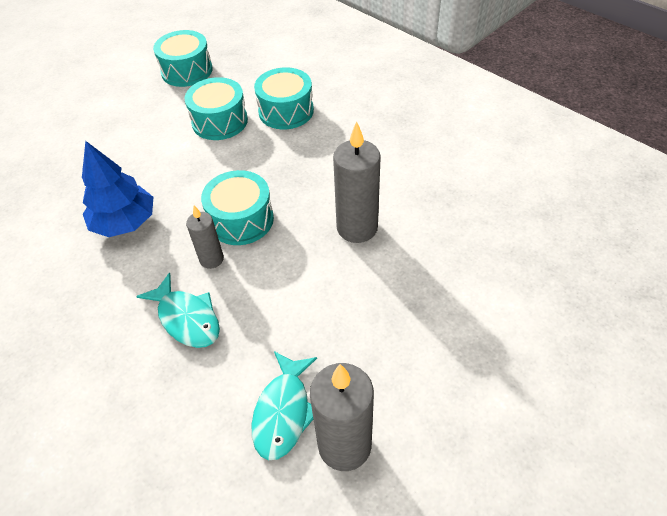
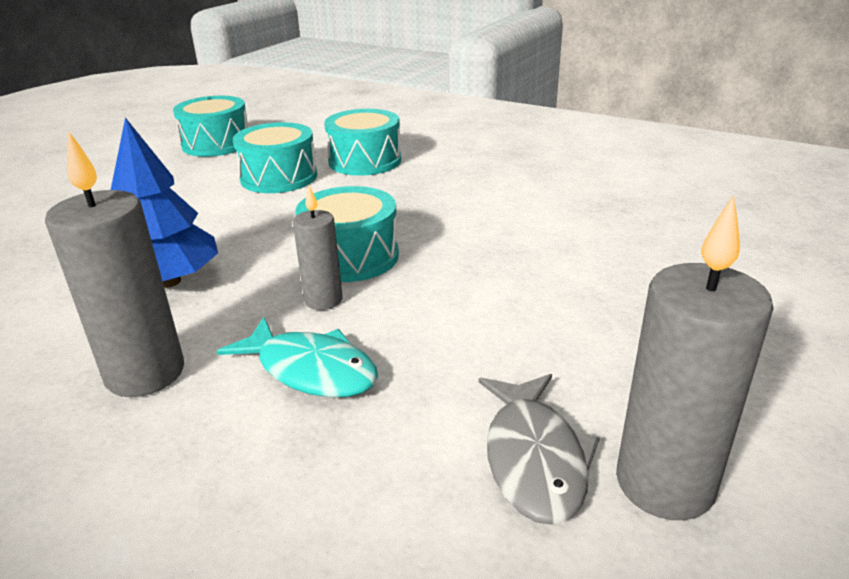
camera: 15 degrees left, 20 degrees down
(283, 412) = (534, 458): turquoise fish -> grey fish
(357, 228) = (520, 243): grey candle -> grey candle (145, 373)

